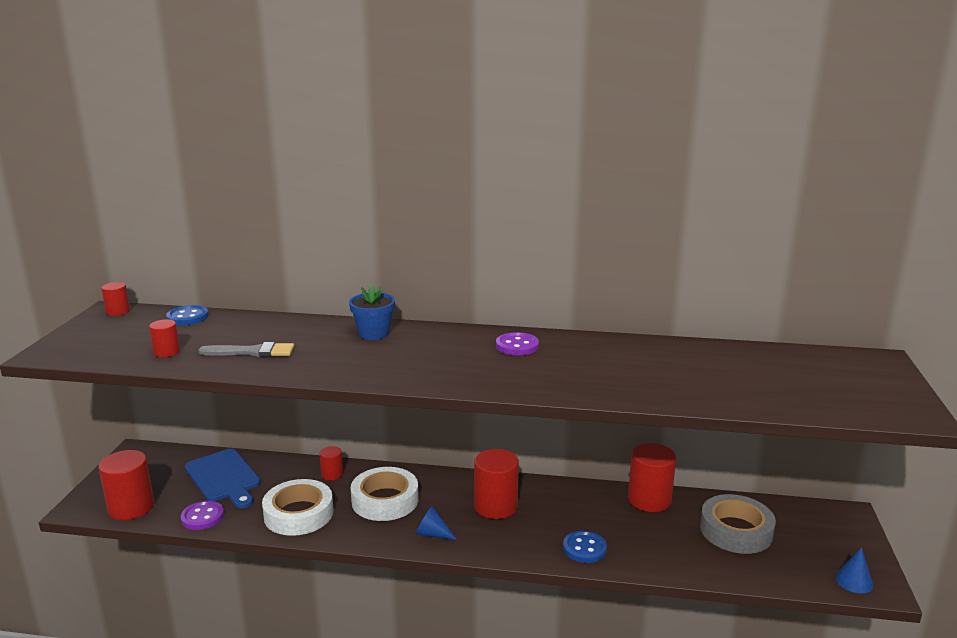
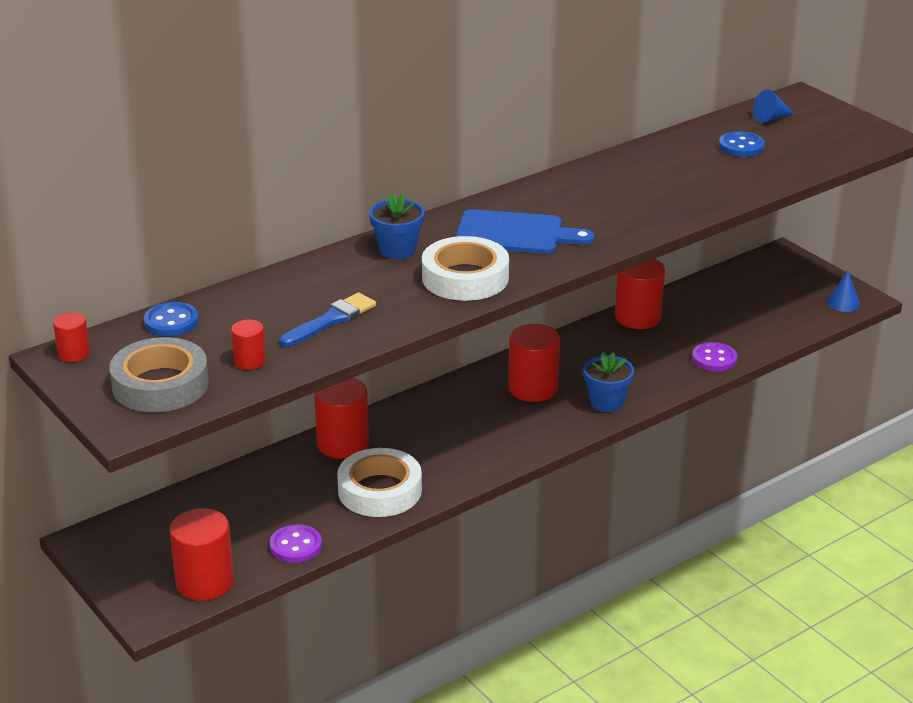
camera: 45 degrees left, 10 degrees up
(224, 477) = (241, 506): blue cutting board -> blue cutting board (515, 233)
(252, 352) = (331, 320): grey brush -> blue brush
(332, 474) = (343, 443): red cylinder -> red cylinder, size x1.89
(385, 500) = (433, 436): white tape -> white tape (465, 278)
(432, 534) = (521, 438): blue cone -> blue cone (771, 118)
(517, 346) = (540, 204): purple button -> purple button (714, 359)
(528, 544) = (606, 402): none -> blue flower pot
(584, 548) = (650, 381): blue button -> blue button (741, 146)
(736, 530) = (729, 308): grey tape -> grey tape (160, 384)

